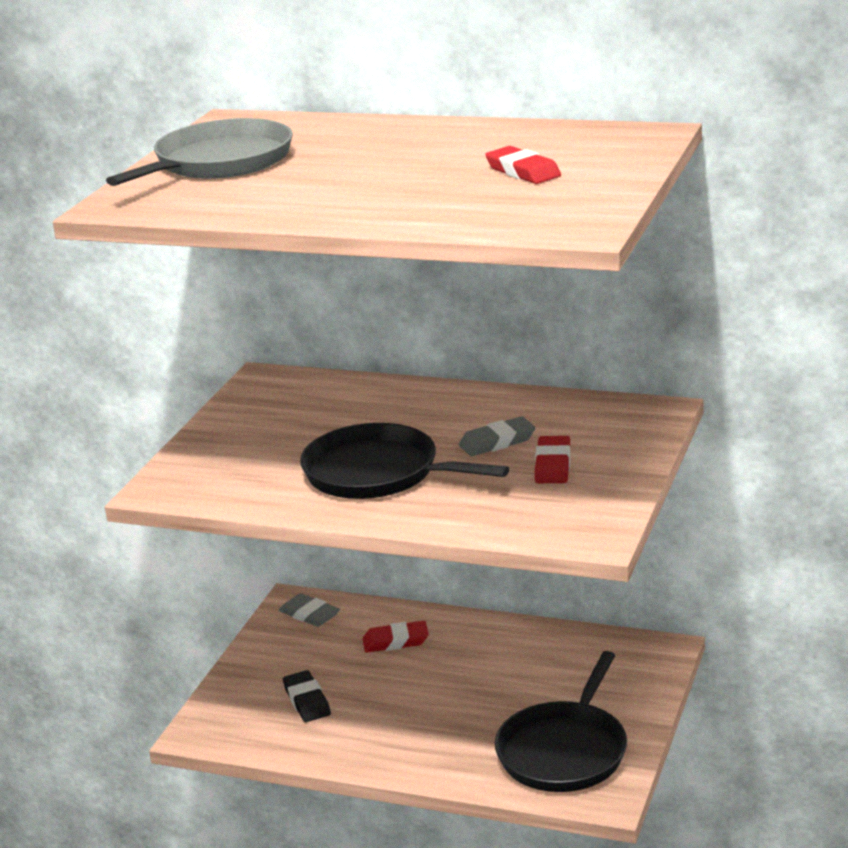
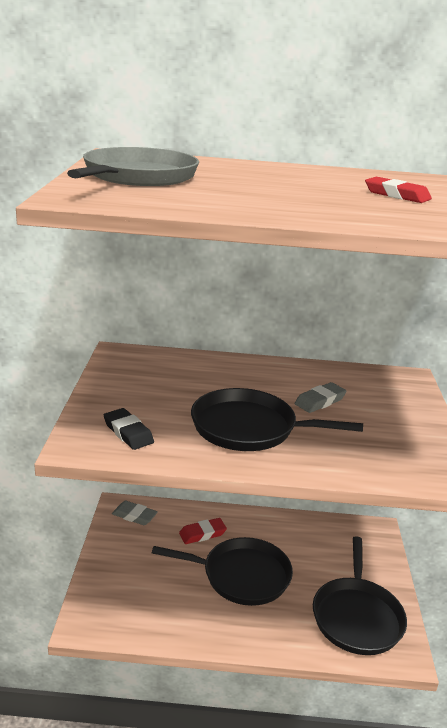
camera: 20 degrees left, 0 degrees up
(307, 701) = (158, 588): black eraser -> black eraser (128, 432)
(426, 694) = (241, 576): none -> black pan
(553, 465) = (372, 419): red eraser -> none

